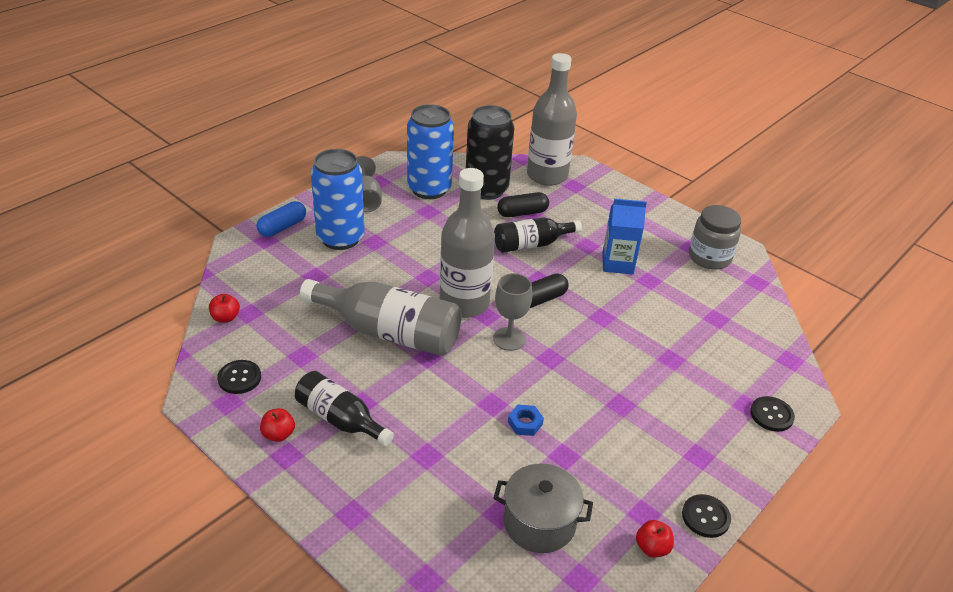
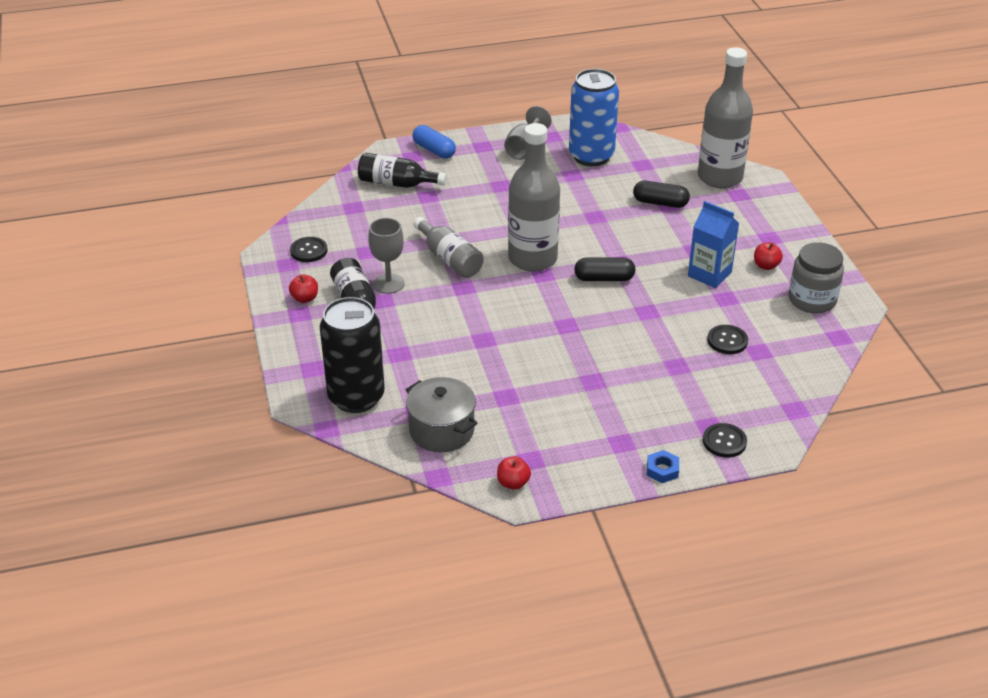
camera: 35 degrees right, 0 degrees up
(225, 318) = (333, 205): red apple -> red apple (766, 266)
(282, 227) = (434, 150): blue capsule -> blue capsule turned 60 degrees clockwise
(340, 238) = (474, 173): blue can -> none
(389, 332) = (449, 259): grey bottle -> grey bottle, size x0.62
(486, 189) = (646, 172): black can -> black can (356, 397)
(509, 339) = (544, 298): grey goblet -> grey goblet (388, 283)
(525, 423) = (497, 362): blue nut -> blue nut (662, 470)
(531, 244) = (641, 232): black bottle -> black bottle (397, 183)
(705, 517) = (580, 483): black button -> black button (727, 341)

